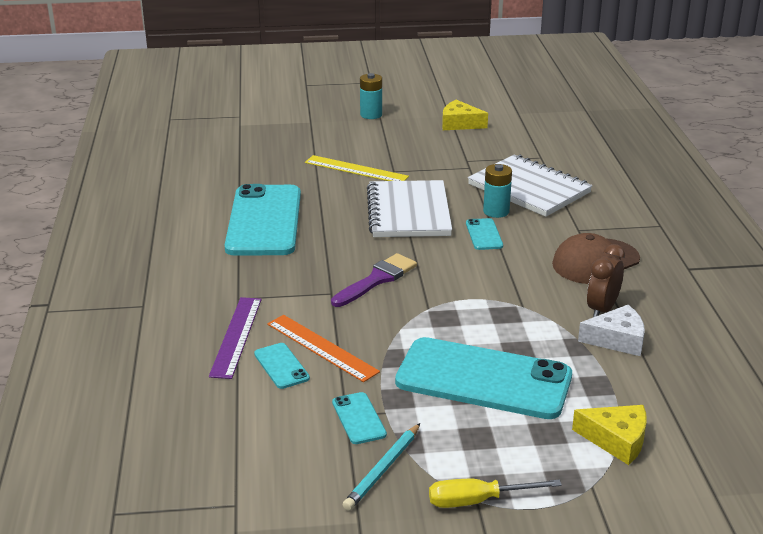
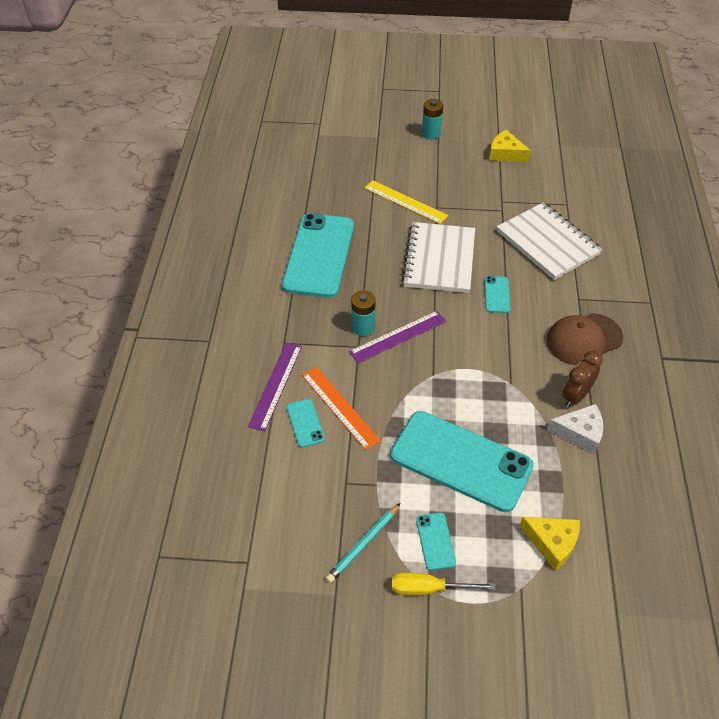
camera: 10 degrees right, 20 degrees up
(359, 418) = (355, 488): turquoise phone -> turquoise phone (435, 541)
(377, 279) = (398, 336): purple brush -> purple ruler
(496, 211) = (513, 268): turquoise battery -> turquoise battery (363, 327)

